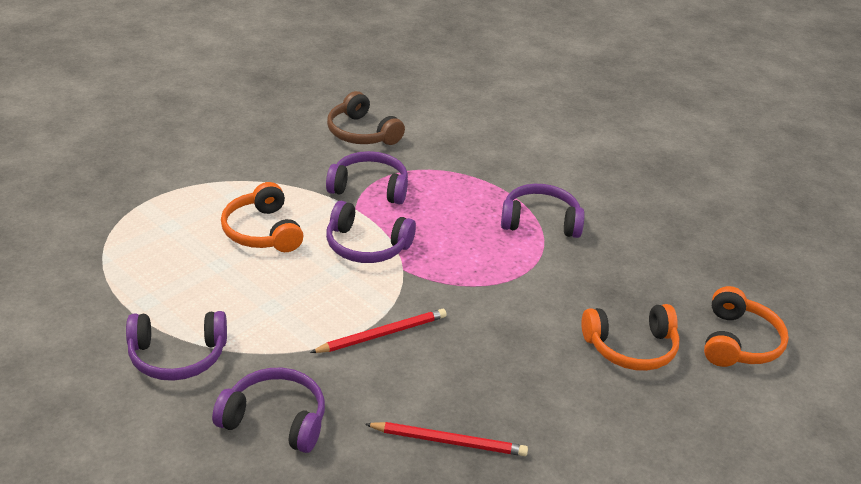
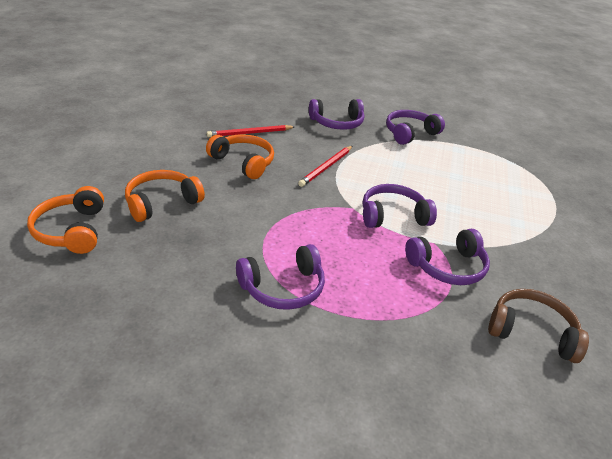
camera: 150 degrees right, 0 degrees up
(262, 231) = (464, 204): orange headphones -> orange headphones (243, 162)

